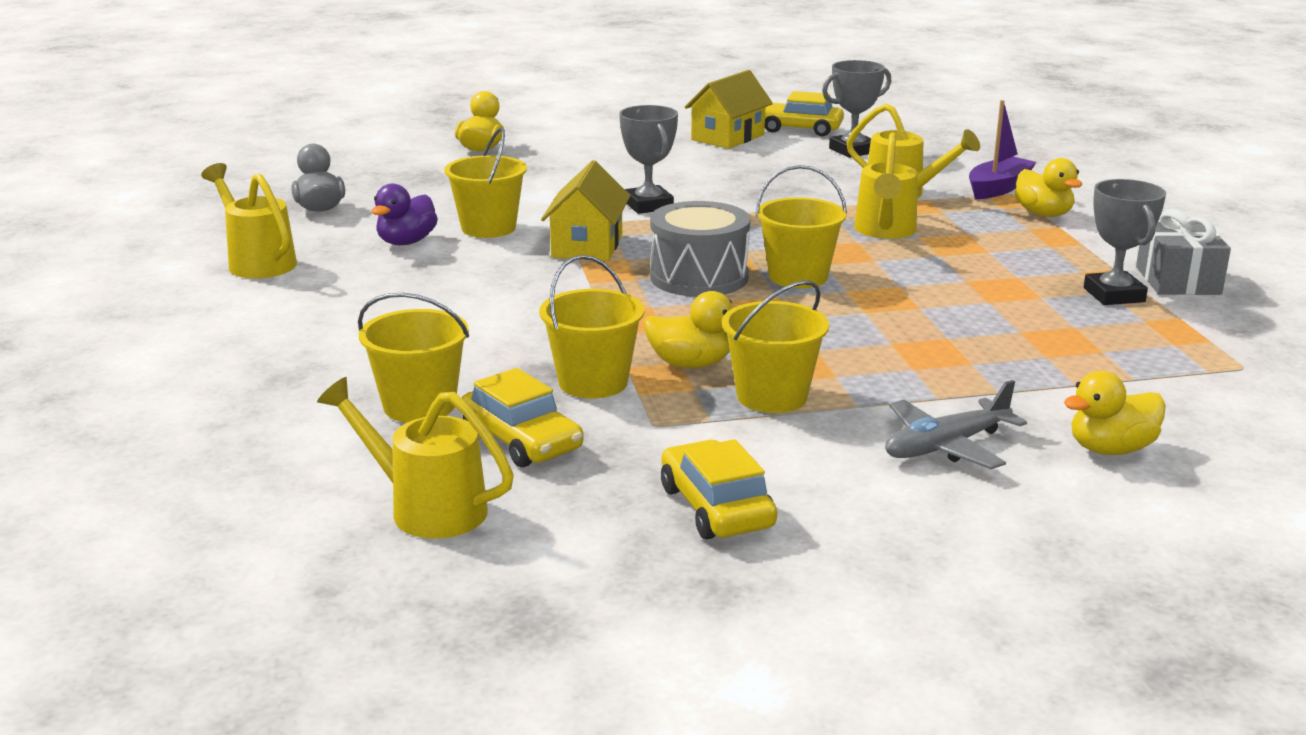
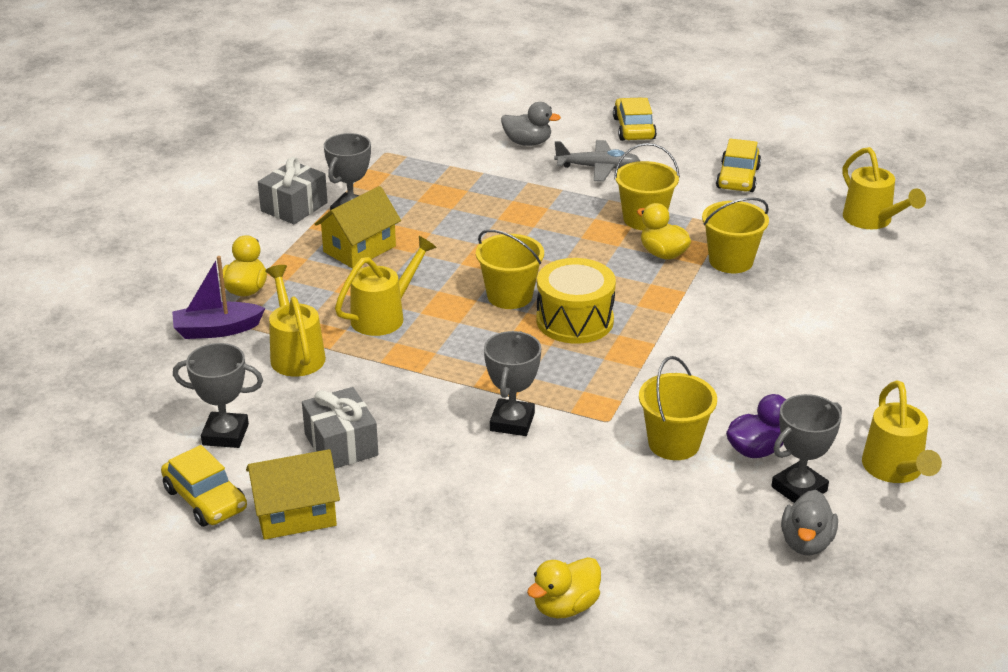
camera: 145 degrees left, 10 degrees up
(346, 231) = (799, 489): none -> grey trophy
(419, 406) = (842, 280): yellow bucket -> none
(522, 440) = (800, 239): yellow car -> yellow car (633, 128)
(587, 246) = (616, 386): yellow house -> yellow house (359, 249)
(699, 277) = (574, 320): grey drum -> yellow drum
(760, 166) = (341, 445): none -> grey gift
(1110, 449) = (527, 143): yellow duck -> grey duck

